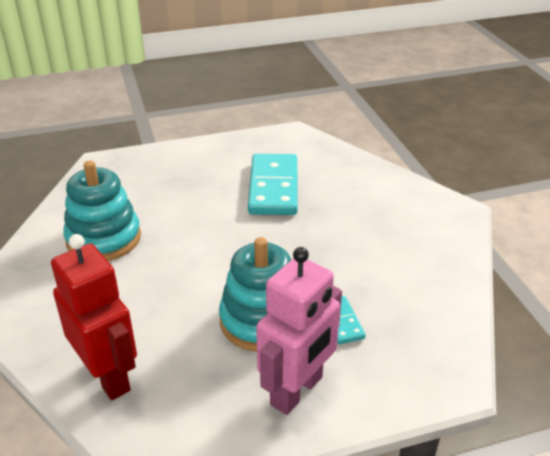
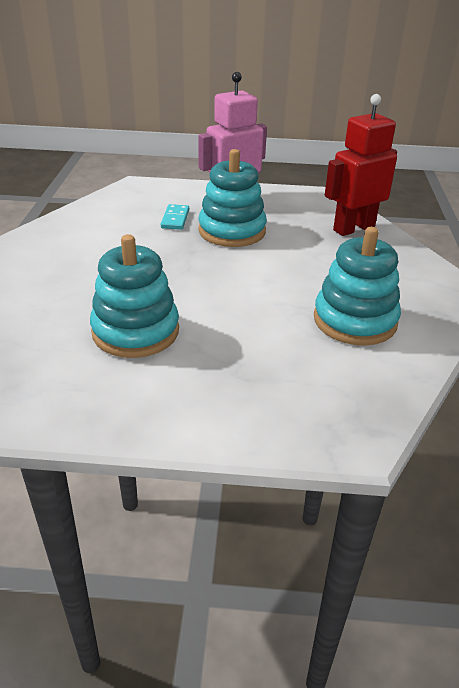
camera: 160 degrees left, 0 degrees up
(108, 376) = (353, 228): red robot -> red robot turned 75 degrees clockwise
(274, 188) = (135, 331): turquoise domino -> turquoise stacking toy

